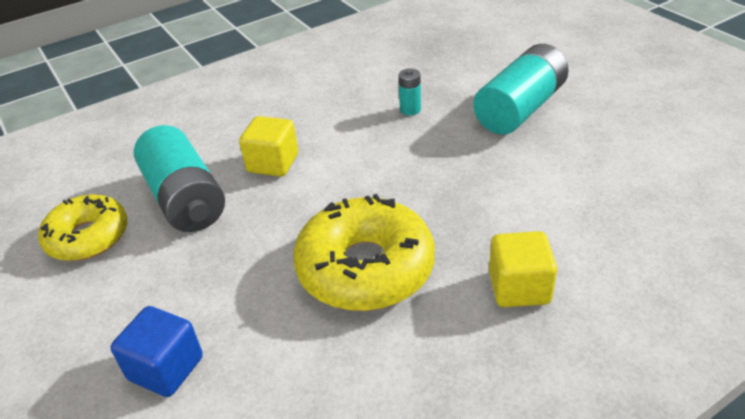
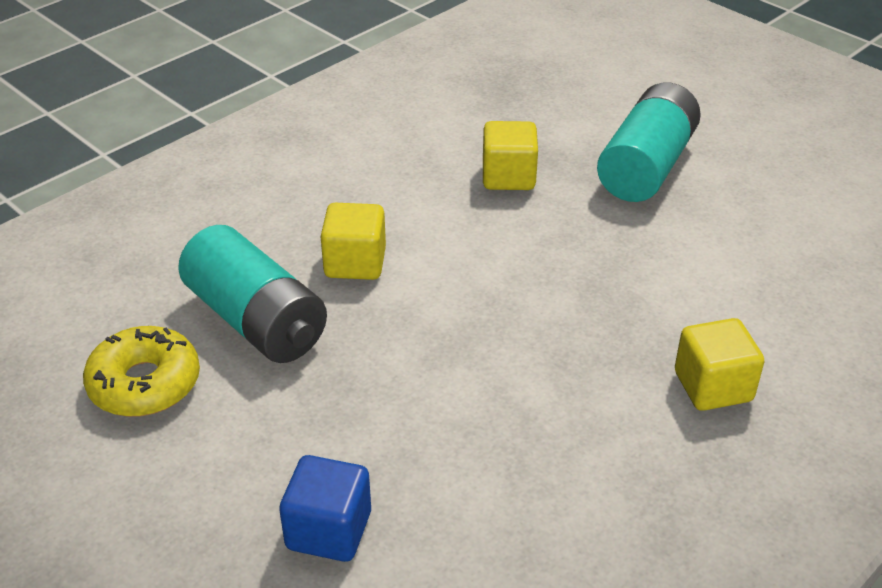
camera: 15 degrees left, 0 degrees up
(365, 268) = (526, 383): yellow donut -> none
(410, 109) = (508, 177): turquoise battery -> yellow cube

